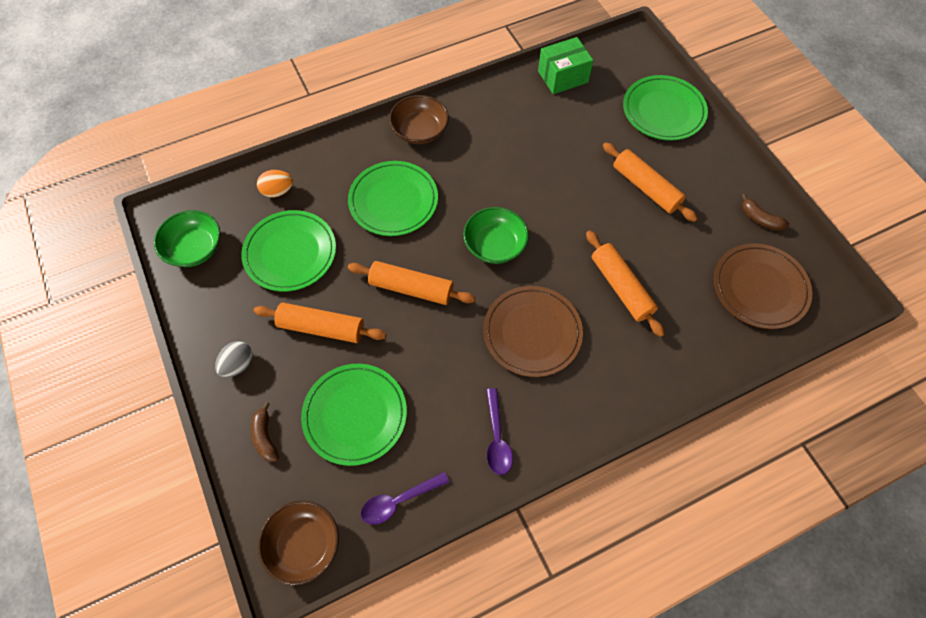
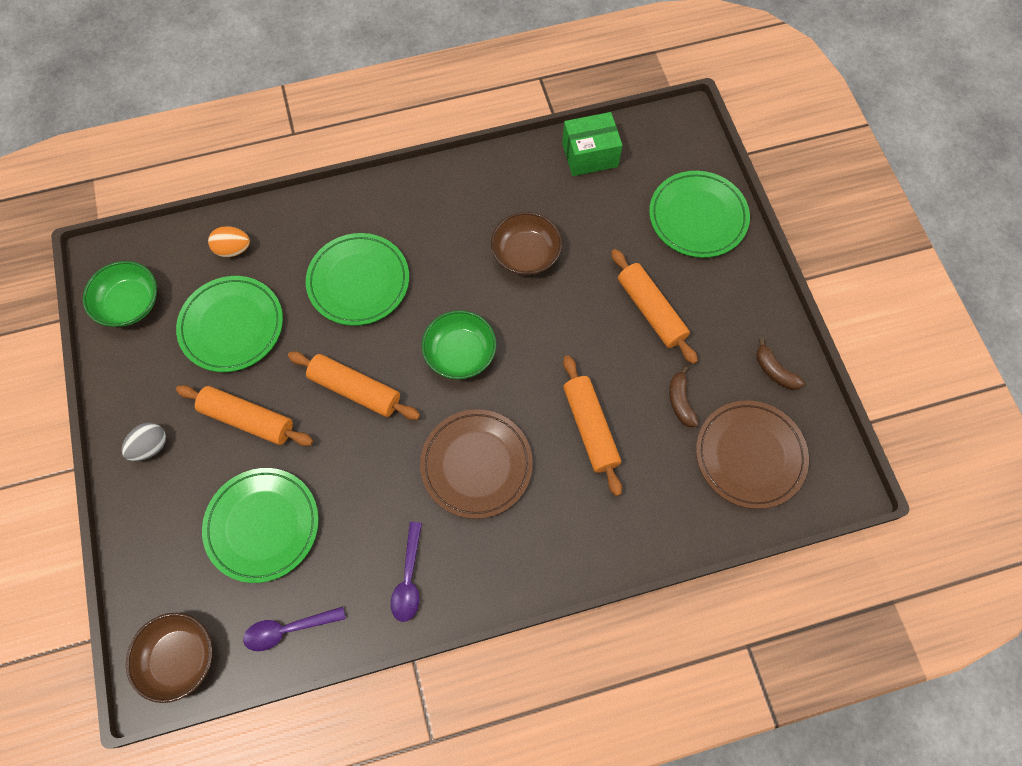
camera: 10 degrees right, 5 degrees up
(265, 437) = (163, 533): brown banana -> brown banana (680, 401)
(420, 131) = (407, 199): brown bowl -> brown bowl (526, 254)

